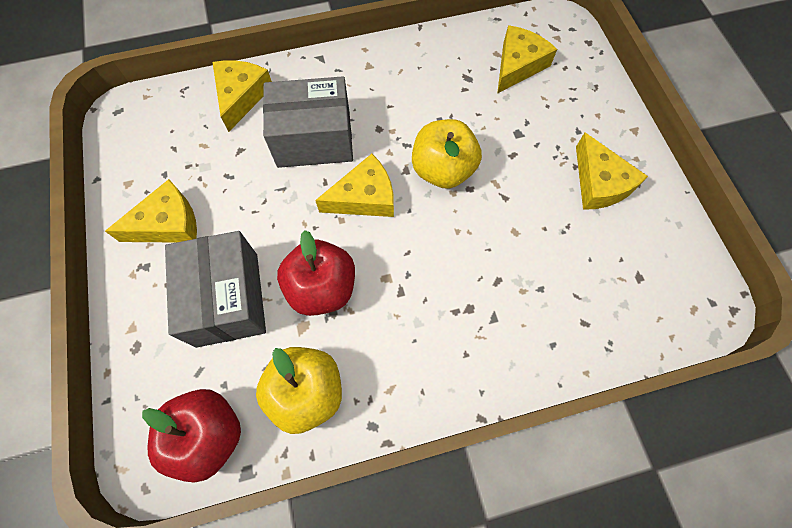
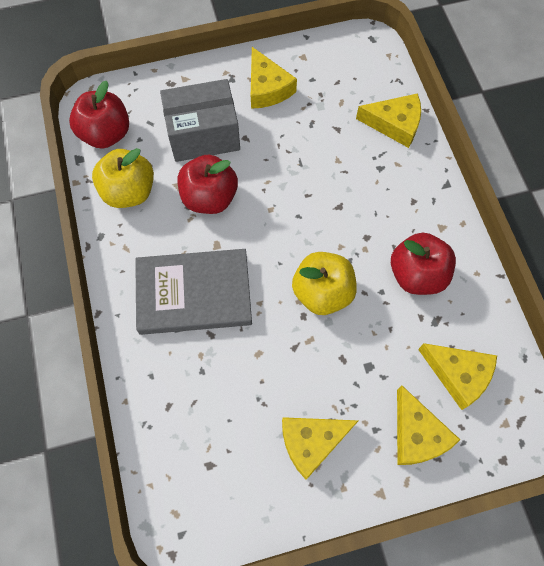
camera: 90 degrees right, 0 degrees up
(314, 139) = (351, 184): grey box -> none
(364, 197) = (292, 226): yellow cheese -> yellow cheese (417, 434)
(420, 89) = (416, 274): none -> red apple
(449, 301) = (194, 293): none -> grey book

